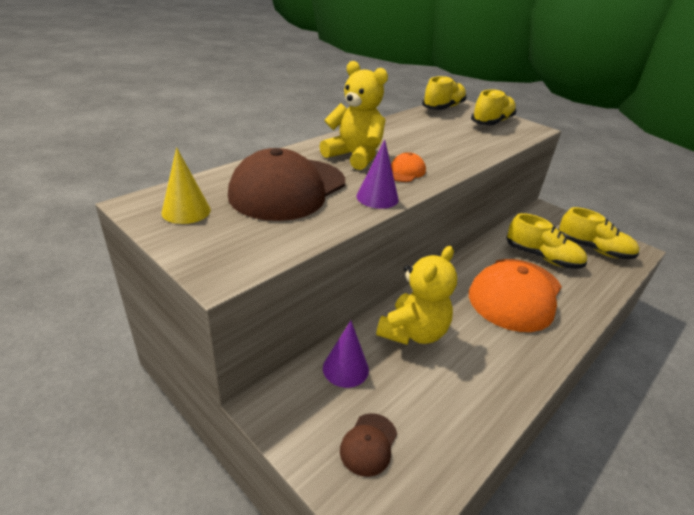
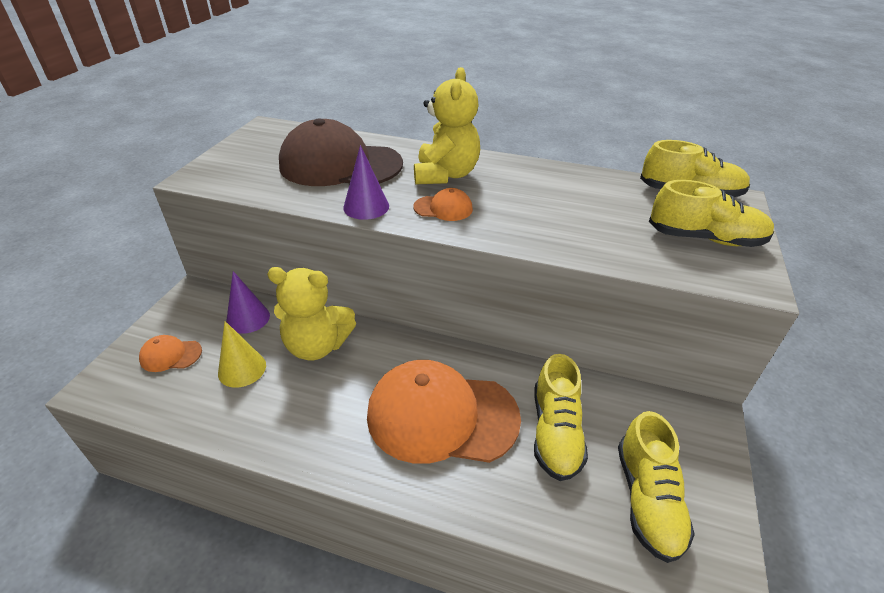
camera: 65 degrees right, 5 degrees up
(186, 211) = (269, 142): yellow cone -> yellow cone (242, 369)
(368, 444) = (171, 355): brown cap -> orange cap

